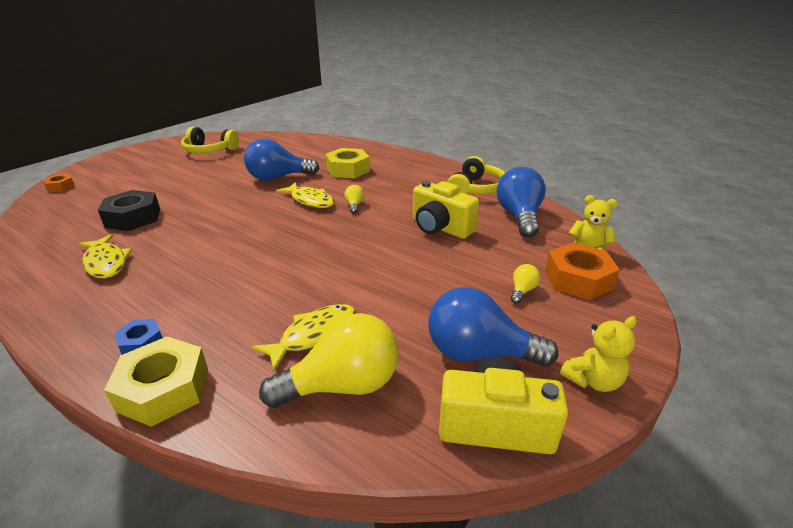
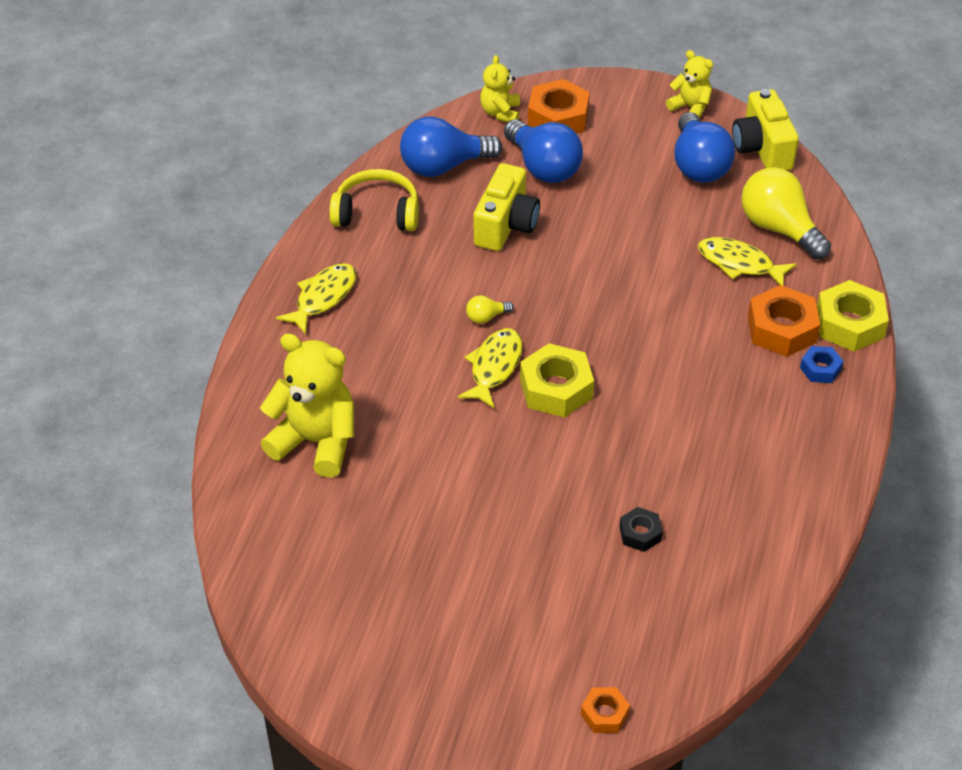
camera: 110 degrees left, 15 degrees up
(106, 263) = (741, 484): yellow fish -> yellow fish (323, 297)
(133, 218) = (640, 533): black nut -> black nut, size x0.54
(209, 150) = (358, 601): yellow headphones -> none
(211, 334) = (781, 329): none -> orange nut
(278, 178) = (436, 437): blue light bulb -> blue light bulb (543, 167)
(309, 153) = (316, 441): none -> yellow teddy bear
(348, 170) = (368, 365): yellow nut -> yellow nut (556, 388)
(522, 291) = (598, 150): yellow light bulb -> none

